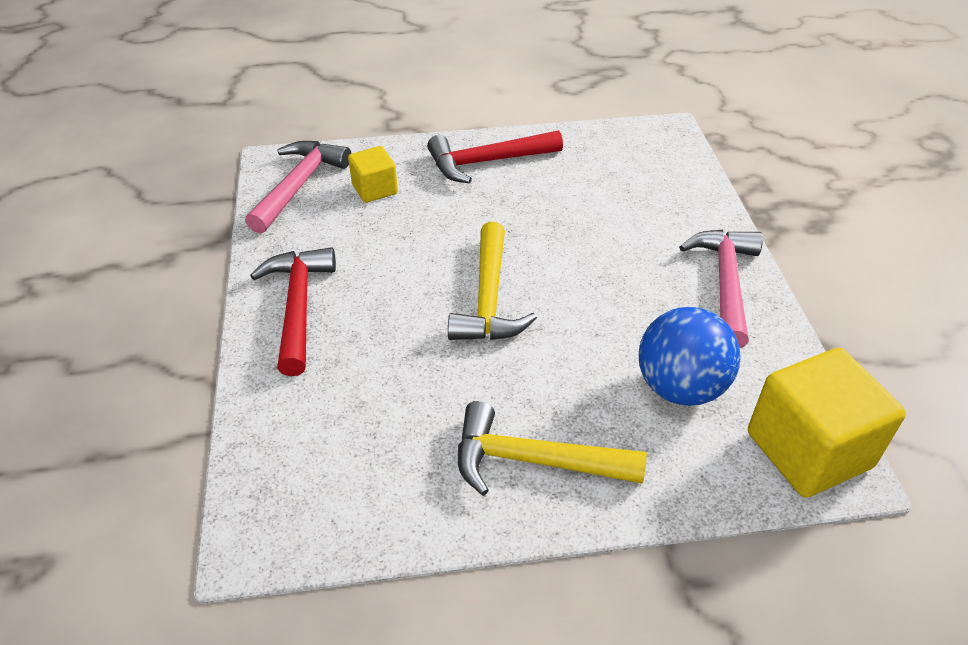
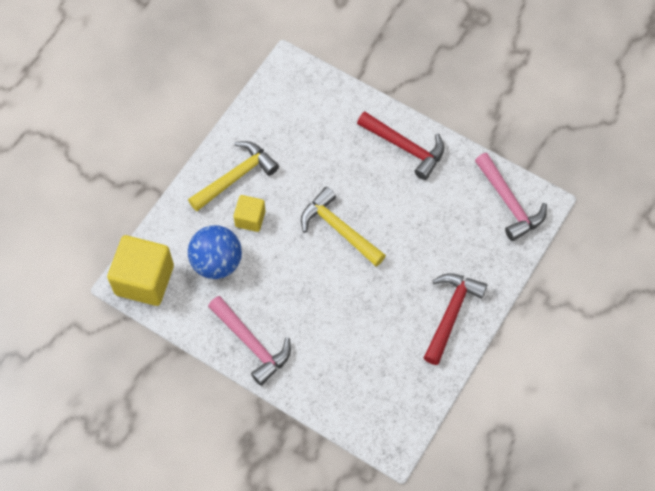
camera: 130 degrees right, 20 degrees up
(374, 189) = (473, 237): yellow cube -> yellow cube (250, 219)

